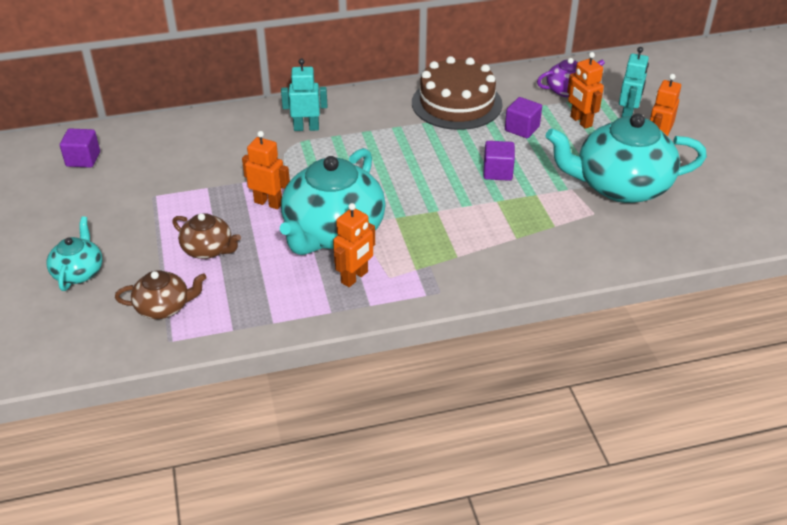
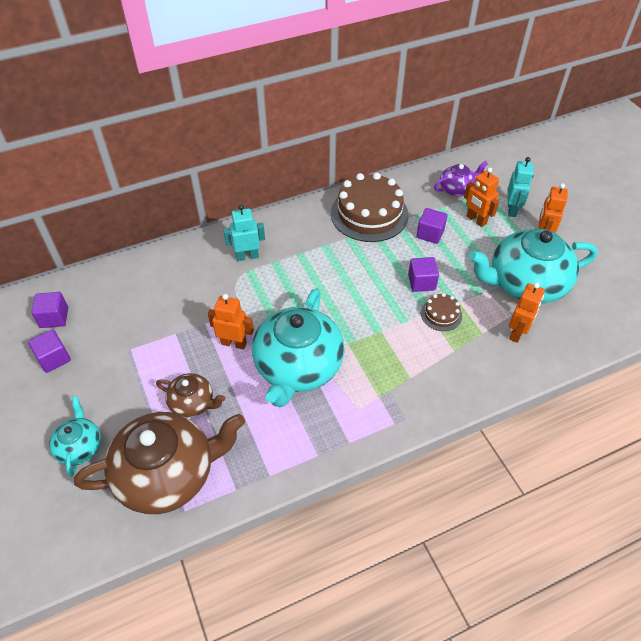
camera: 10 degrees left, 10 degrees up
(73, 194) = (54, 358): none -> purple cube
(164, 307) = (168, 474): brown teapot -> brown teapot, size x2.02
(355, 277) = (329, 414): orange robot -> orange robot (517, 333)
(511, 203) = (441, 314): none -> brown cake

